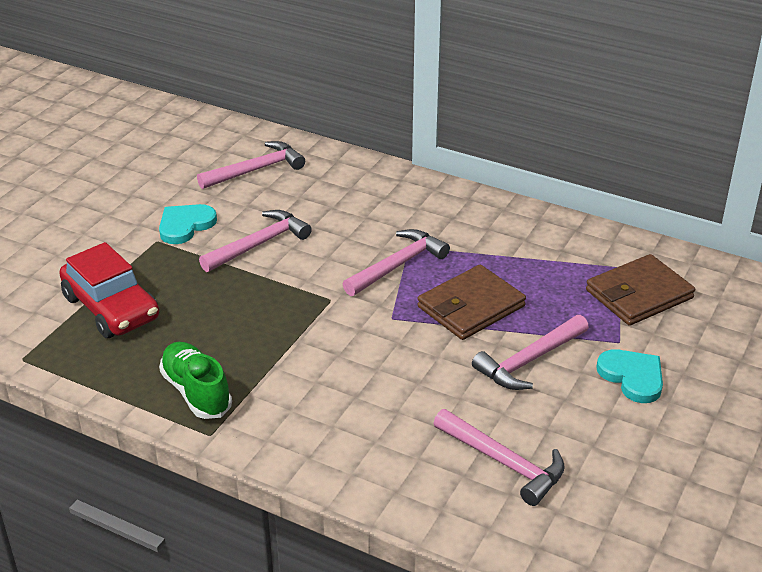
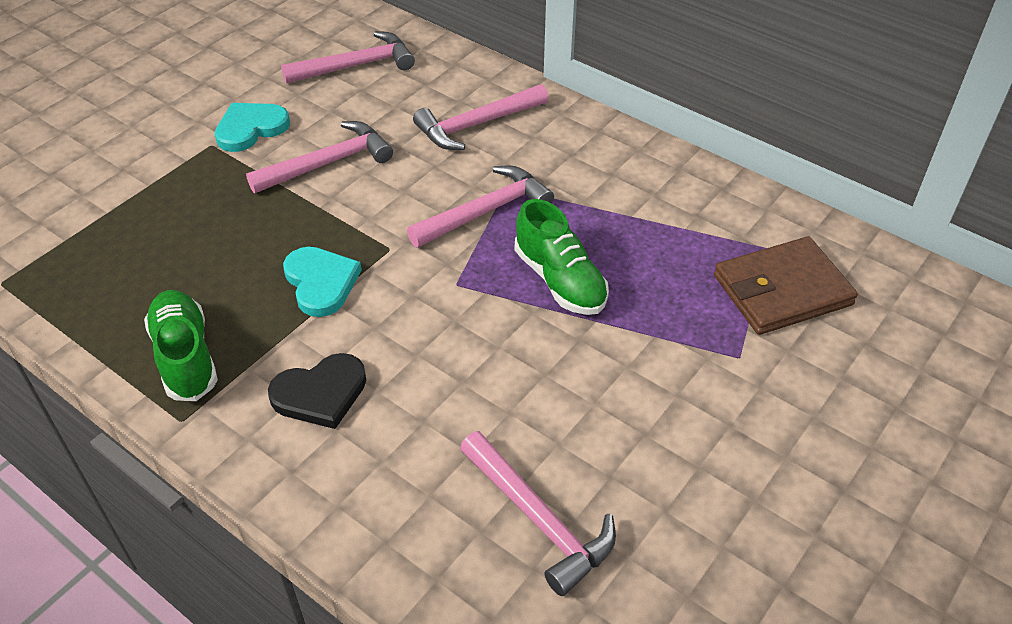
camera: 10 degrees right, 10 degrees up
(111, 308) = (127, 227): red car -> none
(312, 403) = (320, 393): none -> black heart
(471, 306) = (560, 280): brown wallet -> green shoe
(529, 361) = (614, 369): pink hammer -> pink hammer (477, 124)
(632, 377) = (744, 413): turquoise heart -> turquoise heart (321, 283)

